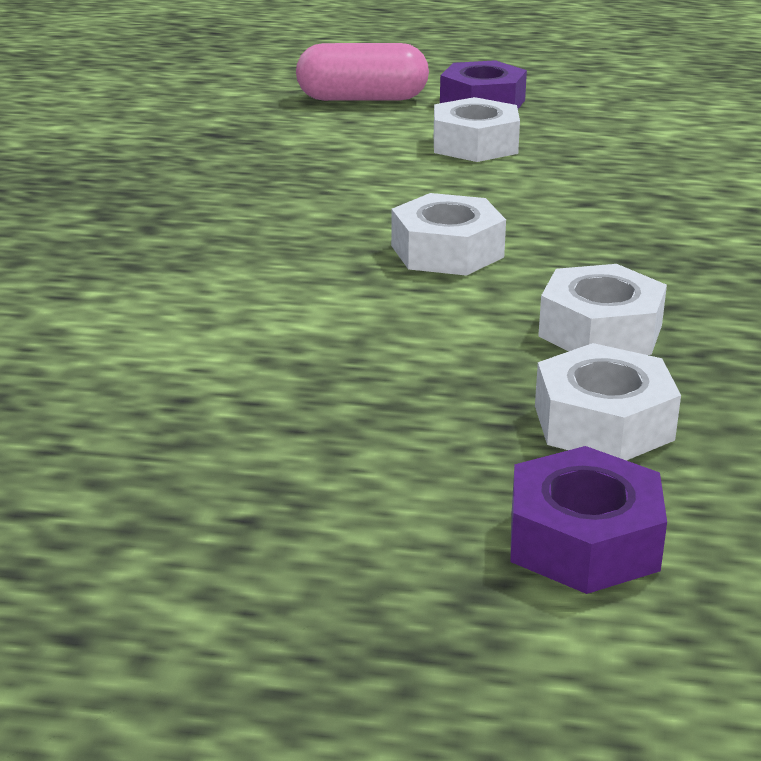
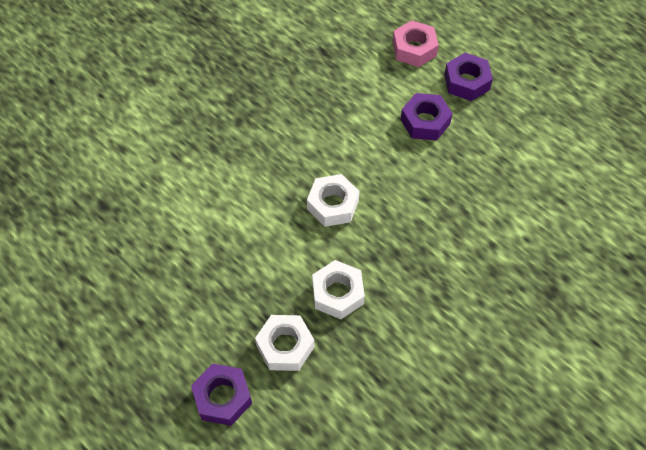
camera: 35 degrees right, 30 degrees up
(362, 99) = (414, 49): pink capsule -> pink nut
(475, 144) = (425, 121): white nut -> purple nut

